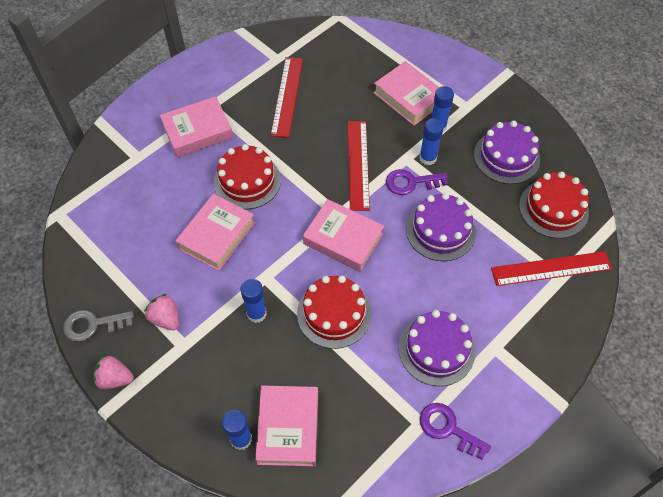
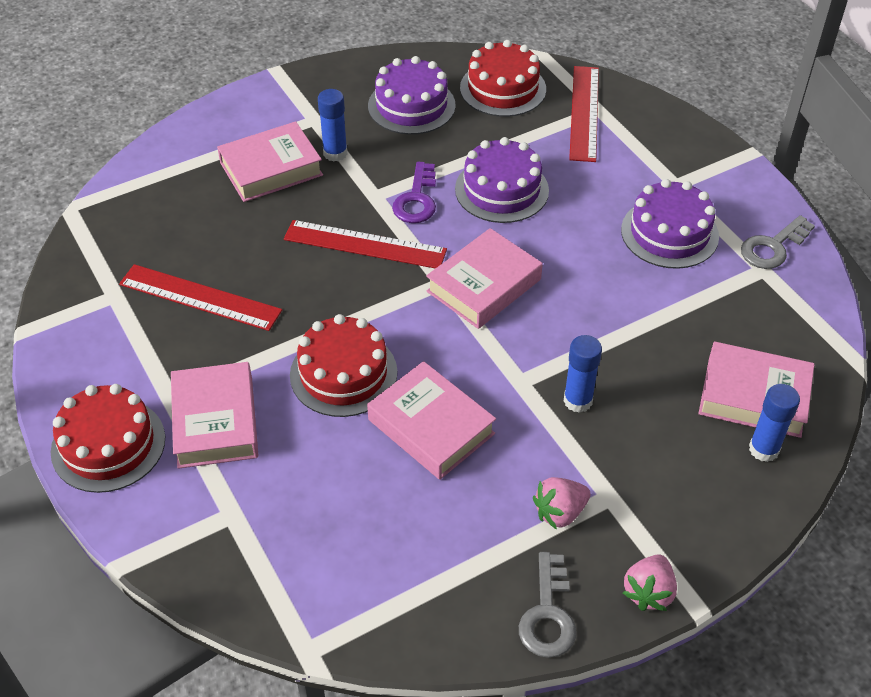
camera: 75 degrees left, 10 degrees down
(334, 313) = (597, 318): red cake -> red cake (108, 445)
(427, 158) = (383, 175): blue glue stick -> none
(448, 428) = (773, 247): purple key -> grey key

